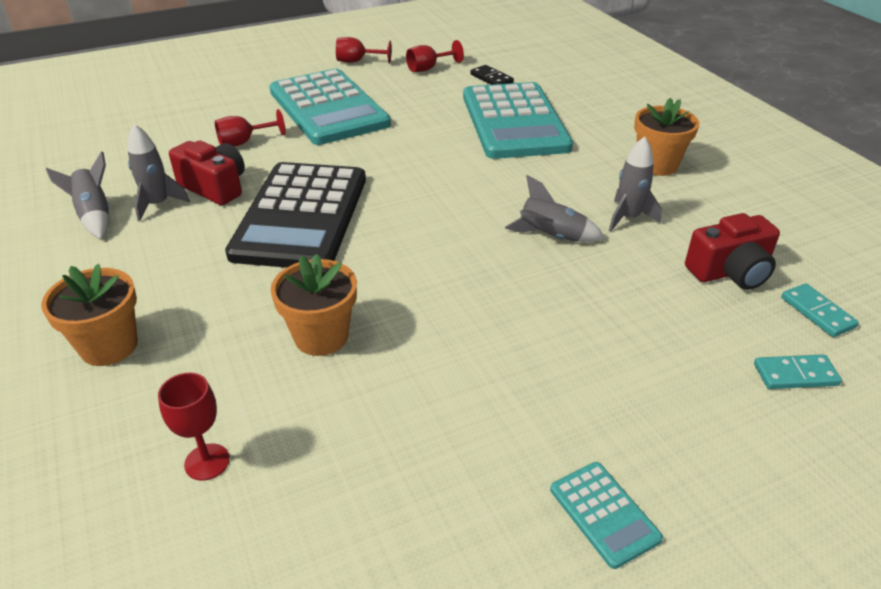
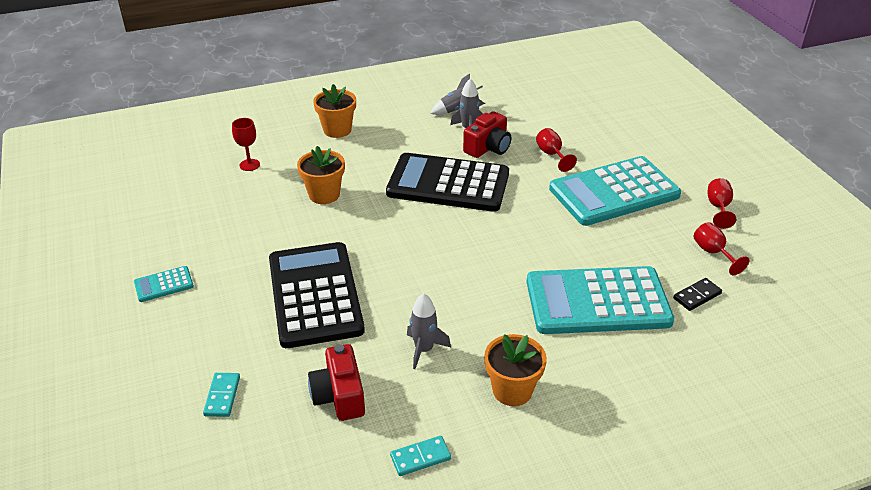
camera: 95 degrees right, 0 degrees up
(551, 237) = (404, 300): grey rocket -> none
(567, 314) = (315, 295): none -> black calculator
(817, 312) = (278, 435): turquoise domino -> turquoise domino (420, 457)

